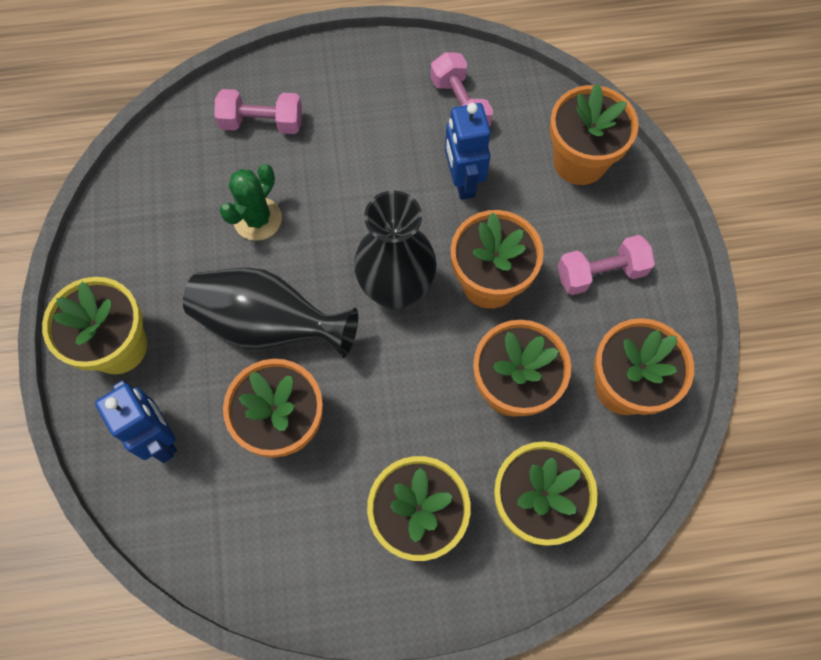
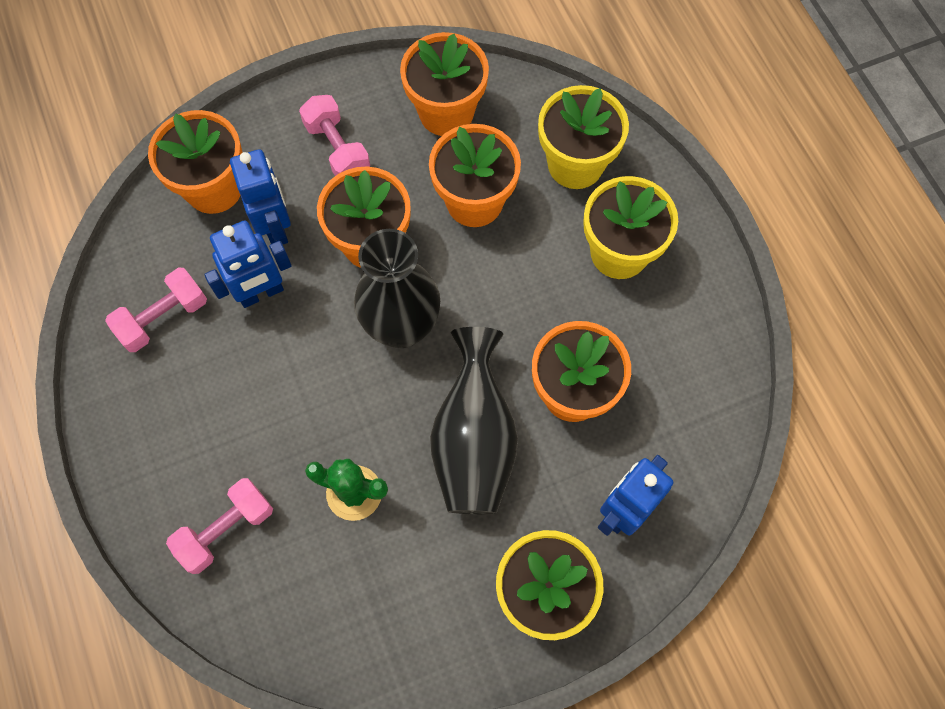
camera: 105 degrees left, 0 degrees up
(262, 123) = (226, 529): pink dumbbell -> pink dumbbell turned 60 degrees clockwise
(526, 204) = (275, 227): none -> blue robot

